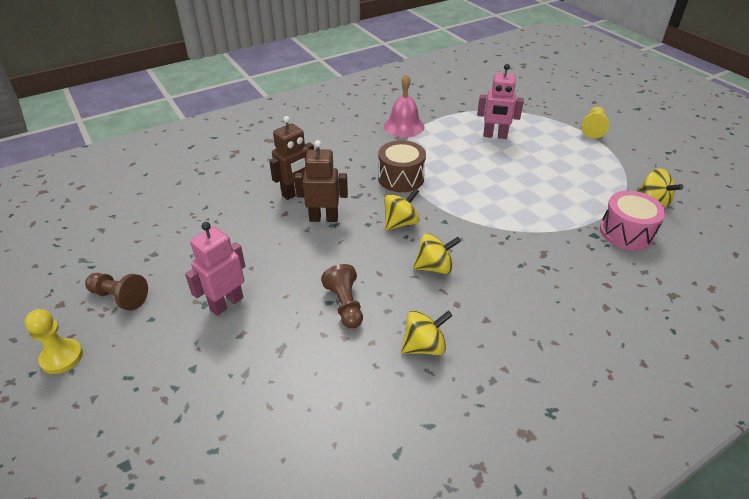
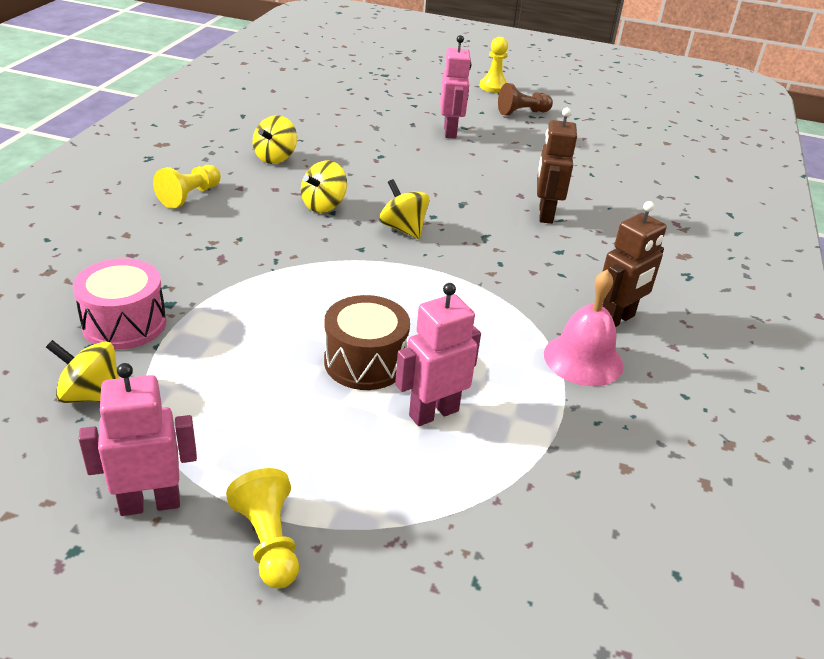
camera: 135 degrees right, 5 degrees down
(323, 218) = (480, 204): brown robot -> brown robot (617, 320)
(345, 305) = (365, 158): brown pawn -> none
(400, 223) = (403, 229): yellow spinning top -> yellow spinning top turned 135 degrees clockwise
(401, 178) = (470, 275): brown drum -> brown drum (365, 362)
(536, 328) = (190, 196): none -> yellow pawn
(634, 154) = (150, 503): none -> pink robot

